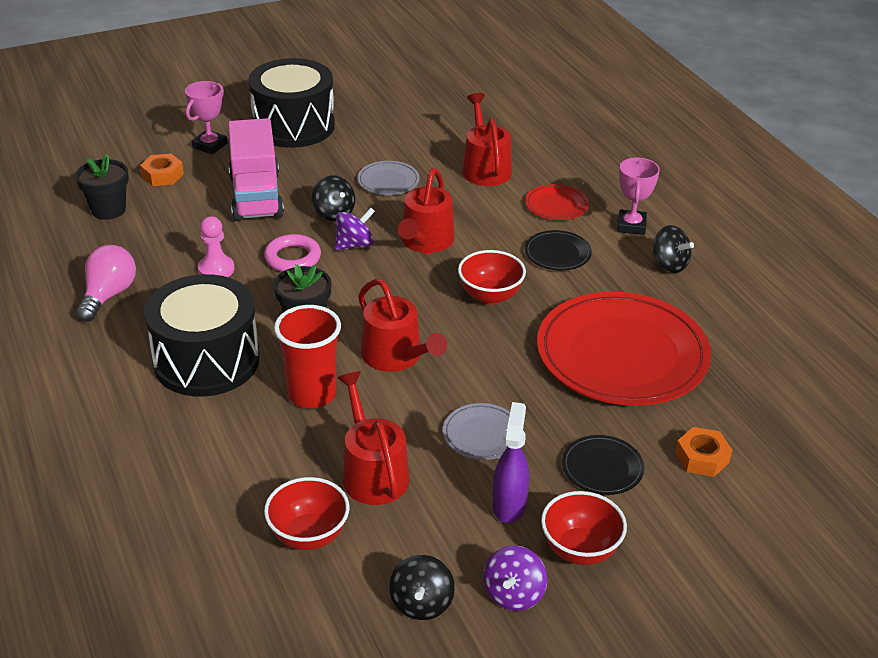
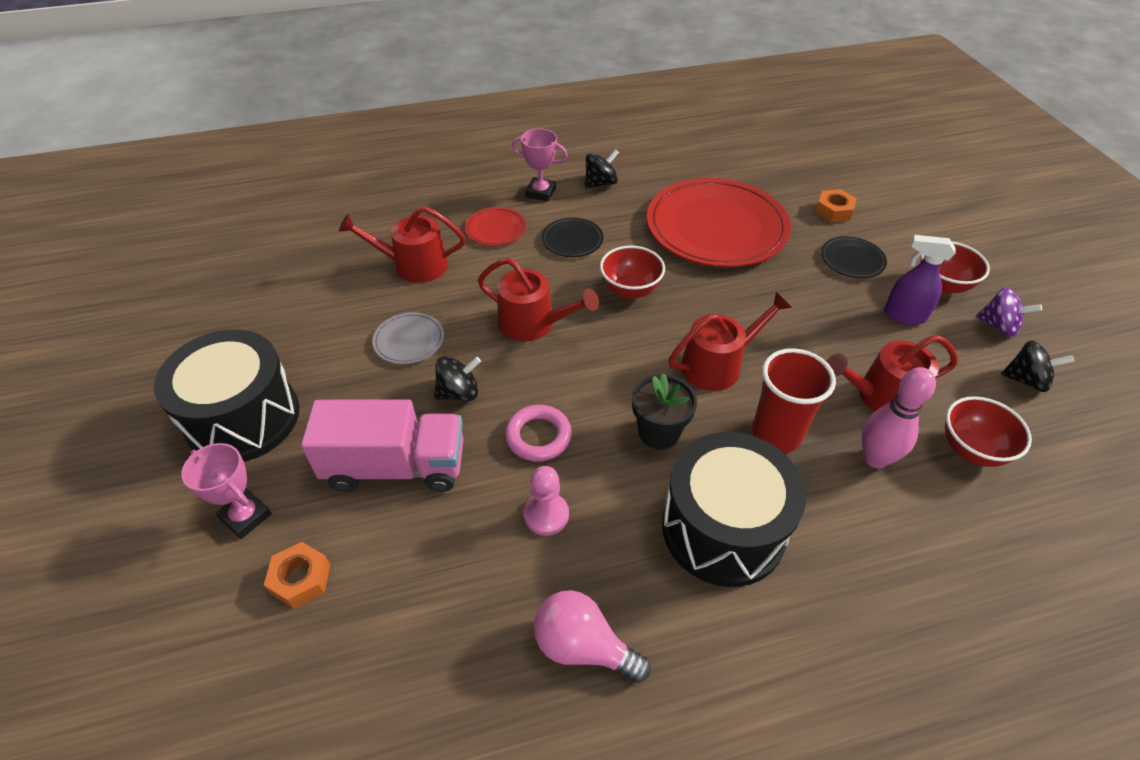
camera: 80 degrees left, 10 degrees up
(108, 210) = (368, 655): black flower pot -> none
(290, 460) = (875, 458): none -> pink bowling pin
(354, 245) = (525, 380): purple spinning top -> none
(482, 434) = (822, 320): grey plate -> none

